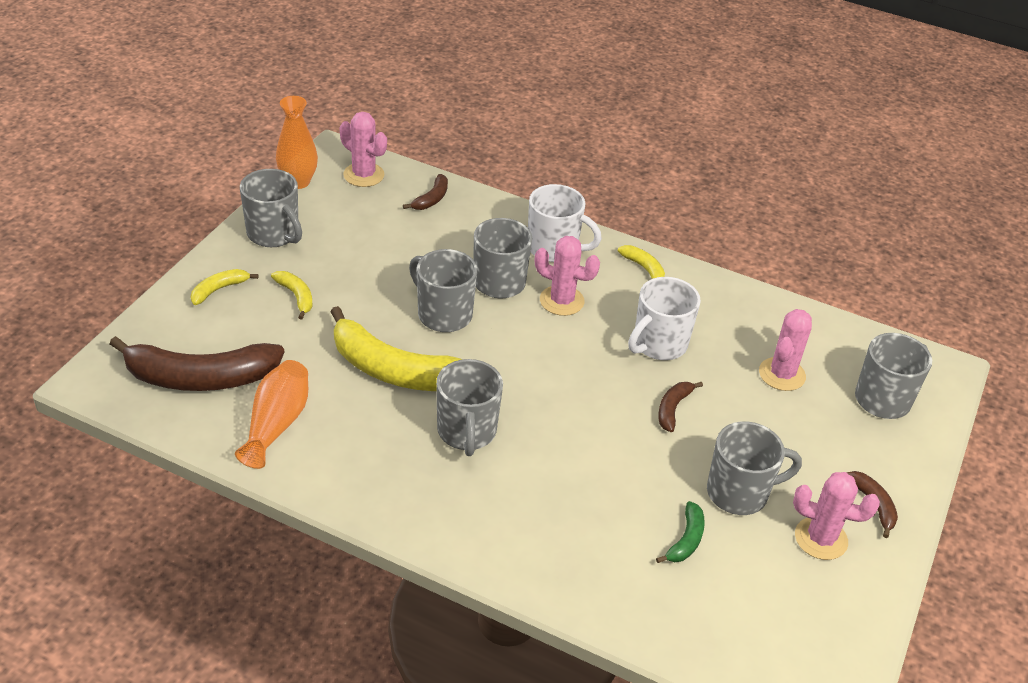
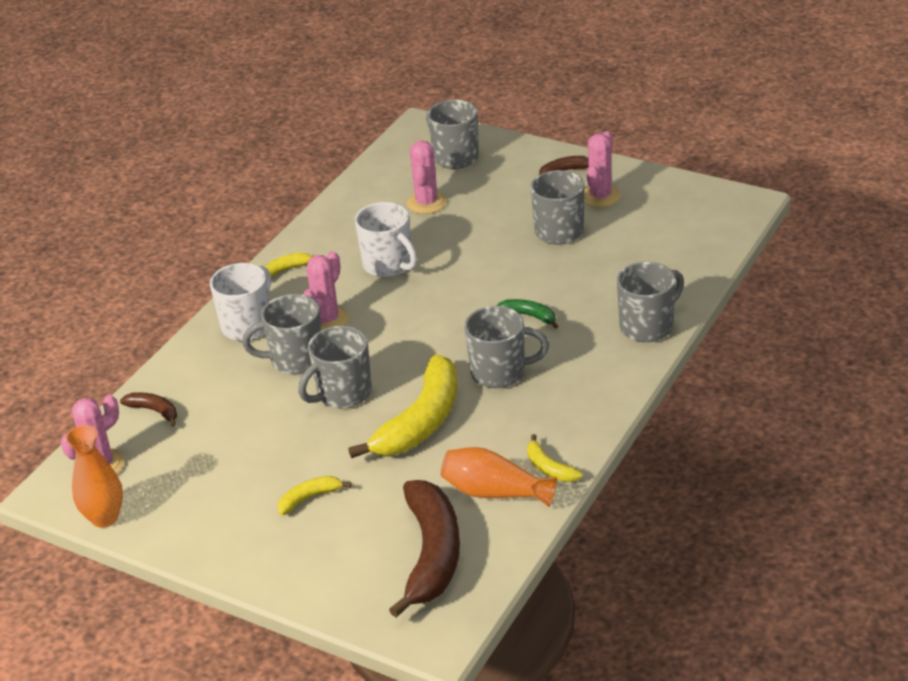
camera: 80 degrees left, 5 degrees down
(219, 289) = (294, 559): yellow banana -> yellow banana (549, 468)
(274, 234) = (201, 527): grey mug -> grey mug (647, 326)
(673, 409) = (468, 259): brown banana -> none
(686, 540) = (609, 257): green banana -> green banana (529, 316)
(782, 374) = (426, 203): pink cactus -> pink cactus turned 60 degrees clockwise

